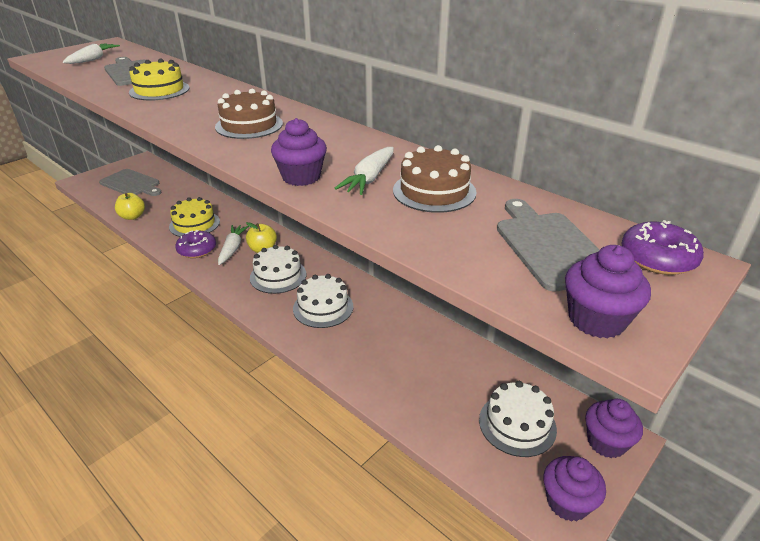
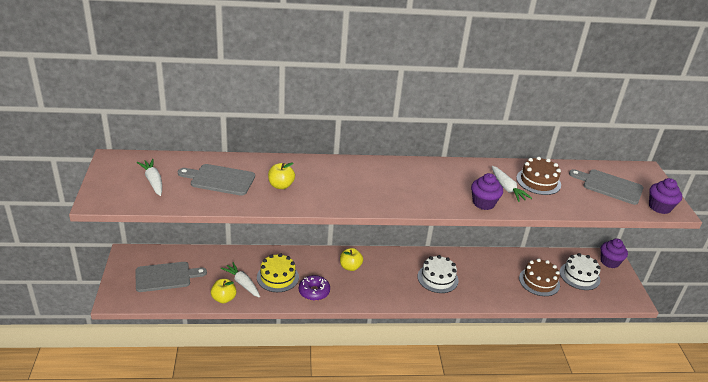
camera: 50 degrees left, 0 degrees up
(159, 90) = (281, 185): yellow cake -> yellow apple
(232, 249) = (333, 277): white carrot -> white carrot (242, 283)
(249, 125) = (393, 185): brown cake -> brown cake (539, 281)
(278, 276) = (387, 276): white cake -> none
(567, 502) = (627, 292): purple cupcake -> none
(657, 258) = (637, 173): purple donut -> none

